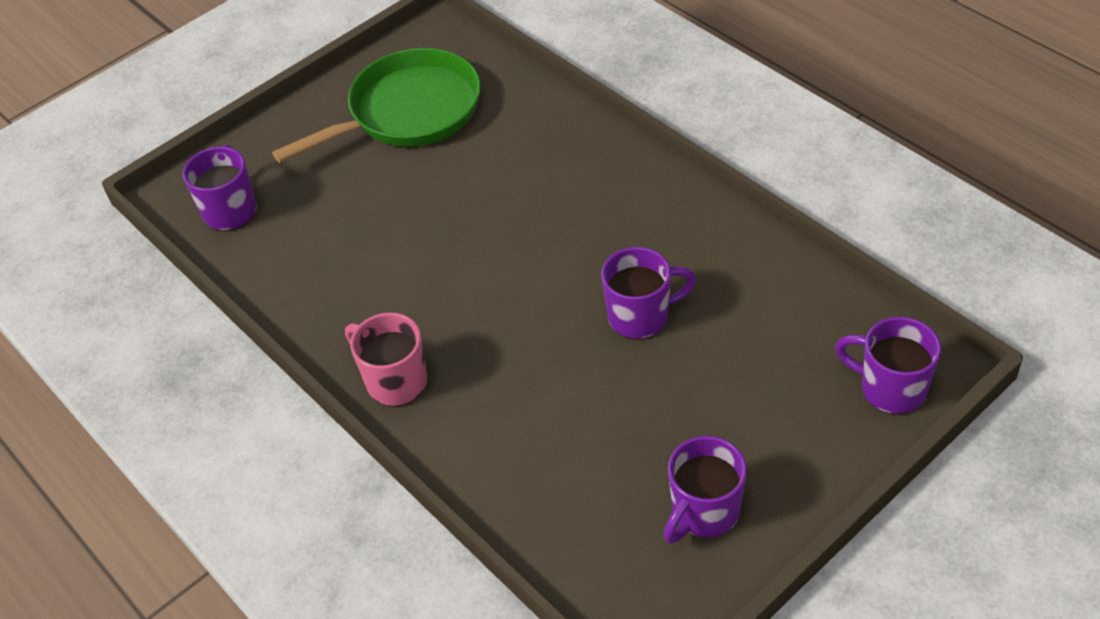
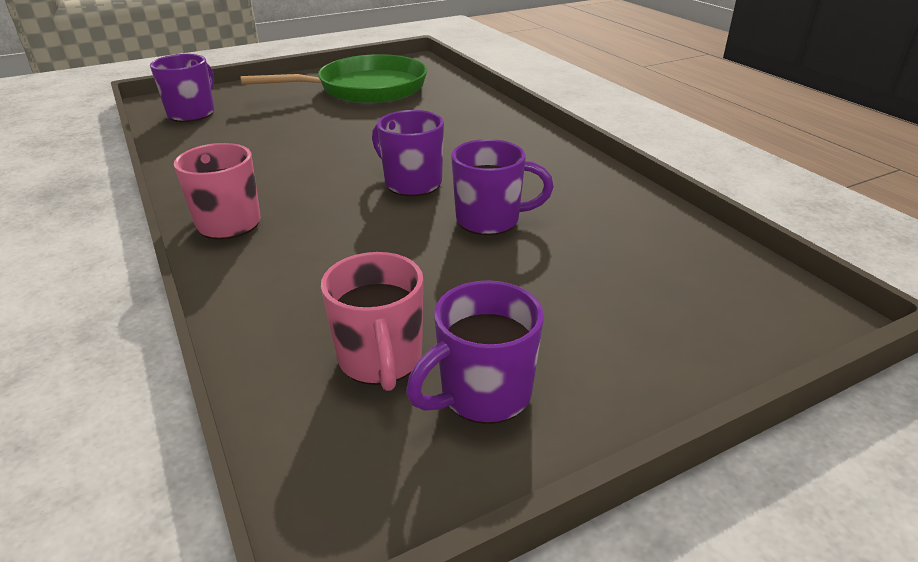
camera: 10 degrees right, 15 degrees down
(615, 502) = (381, 360): none -> pink mug
(890, 388) = (756, 323): purple mug -> purple mug (411, 183)

